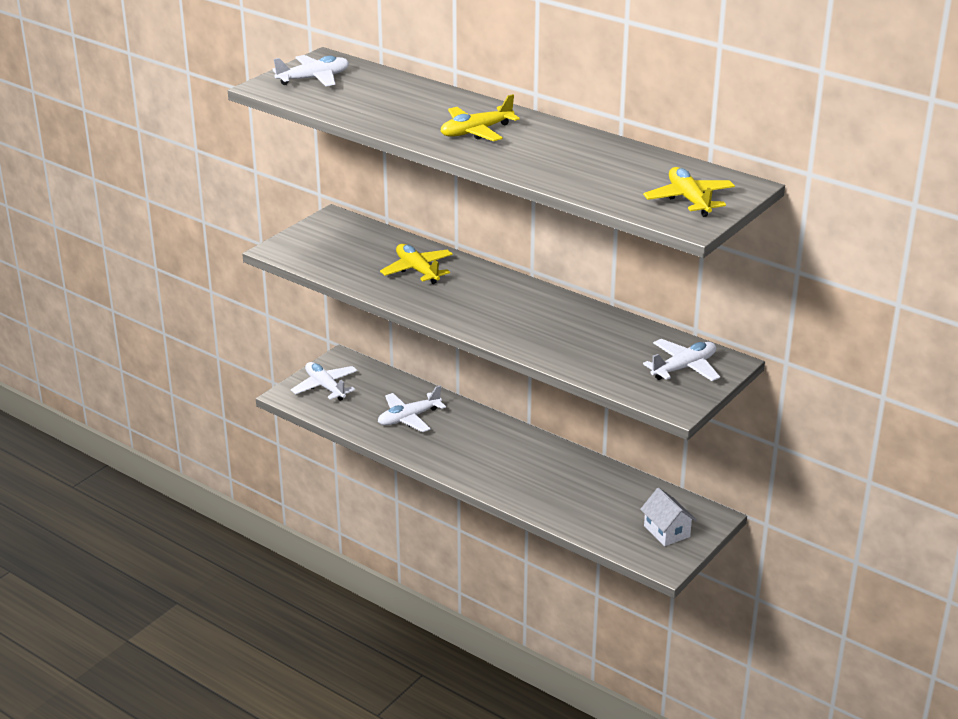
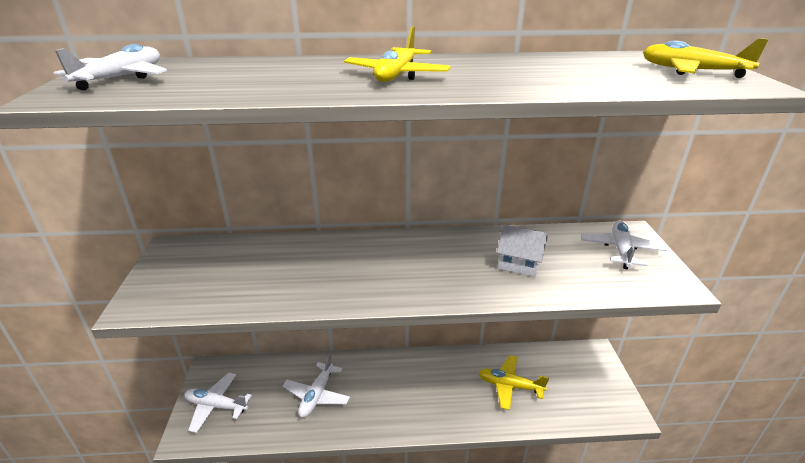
camera: 40 degrees left, 0 degrees up
(417, 270) = (310, 263): yellow plane -> yellow plane (509, 386)
(666, 531) = (591, 382): white house -> white house (519, 264)

